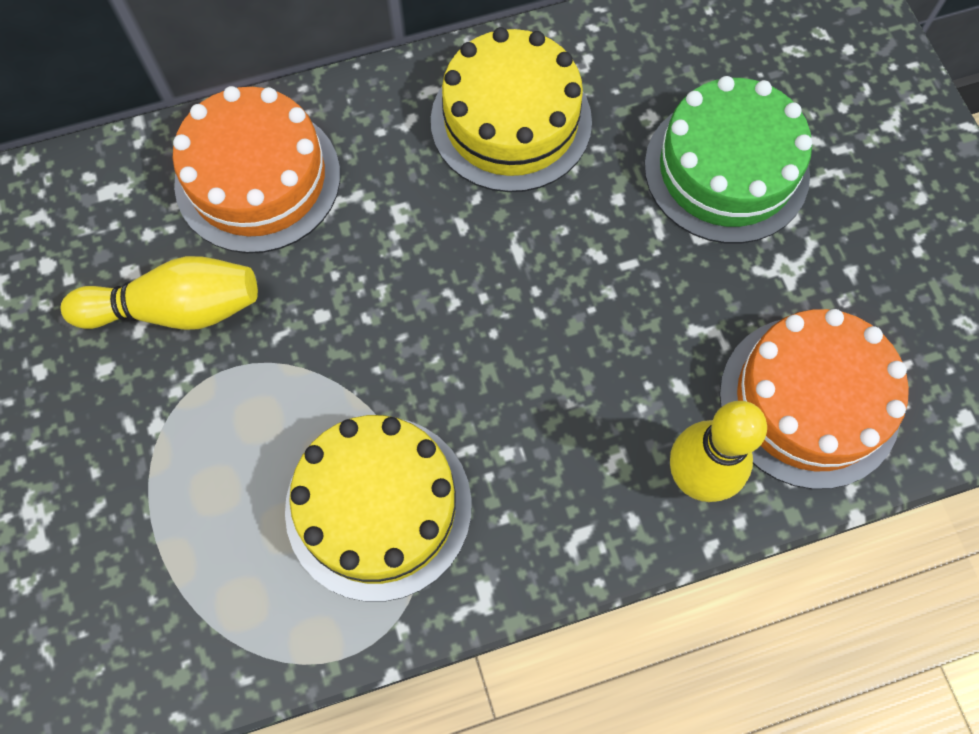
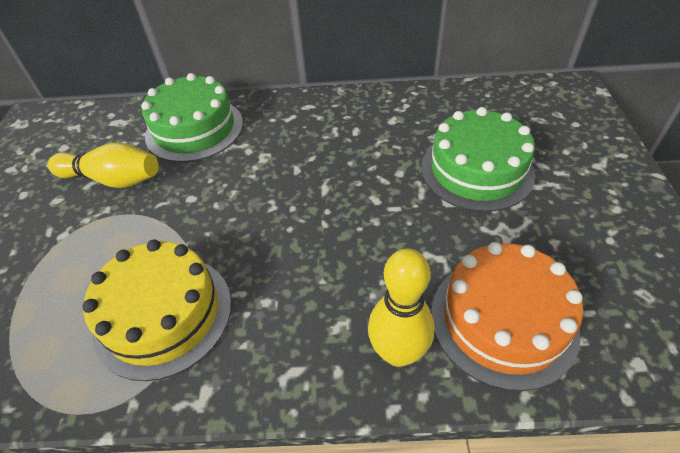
camera: 20 degrees right, 20 degrees down
(258, 179) = (194, 129): orange cake -> green cake
(511, 121) = (348, 126): yellow cake -> none

